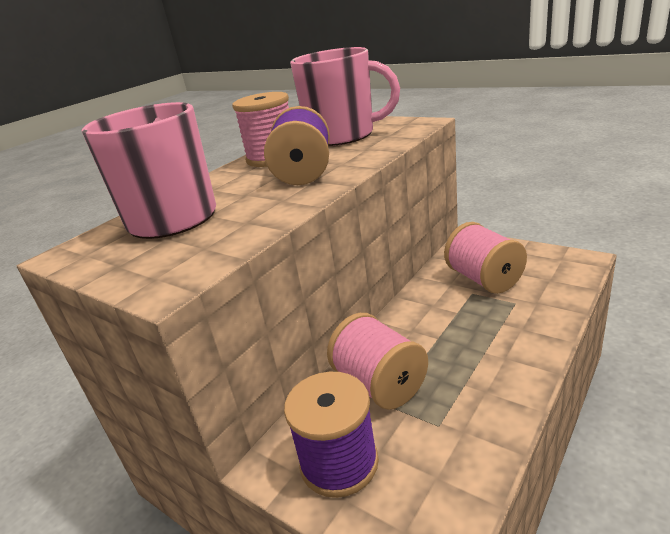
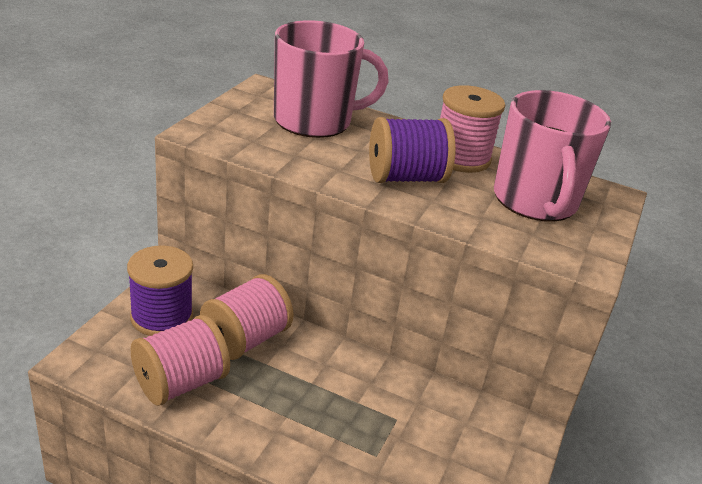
camera: 70 degrees right, 5 degrees up
(484, 279) = (427, 433): pink spool -> pink spool (180, 383)

